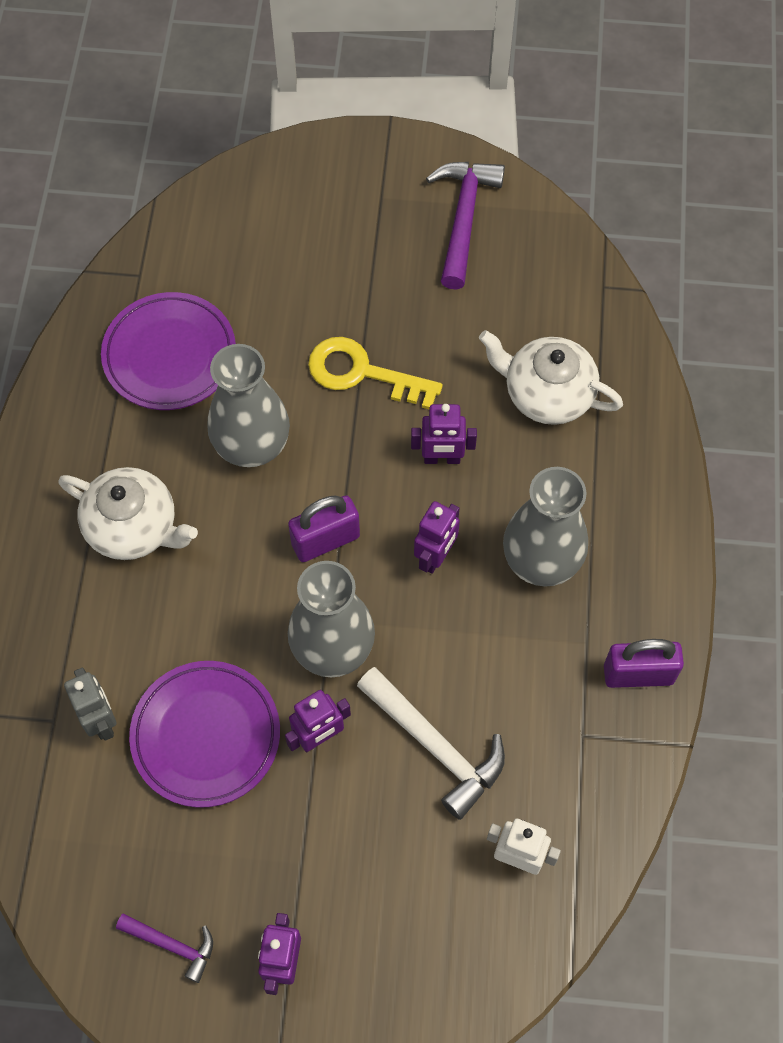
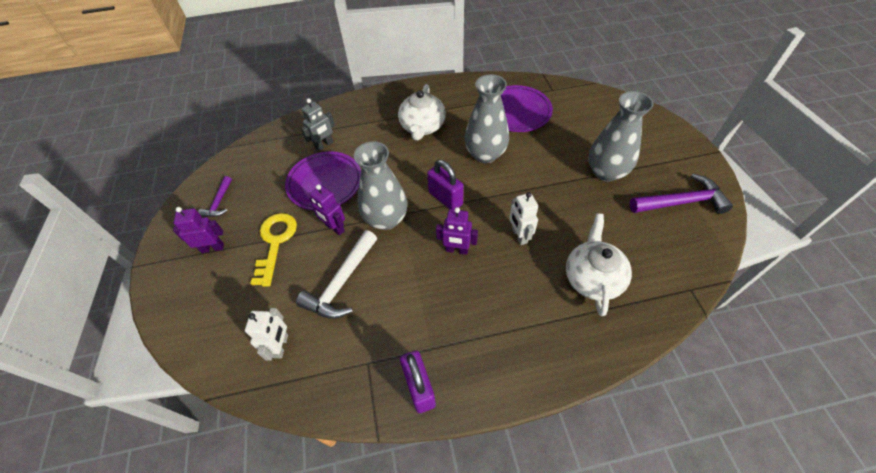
camera: 75 degrees right, 10 degrees down
(362, 373) = (551, 185): yellow key -> yellow key (275, 242)
(442, 458) = (519, 236): purple robot -> white robot
(541, 560) = (477, 306): grey vase -> grey vase (606, 172)

